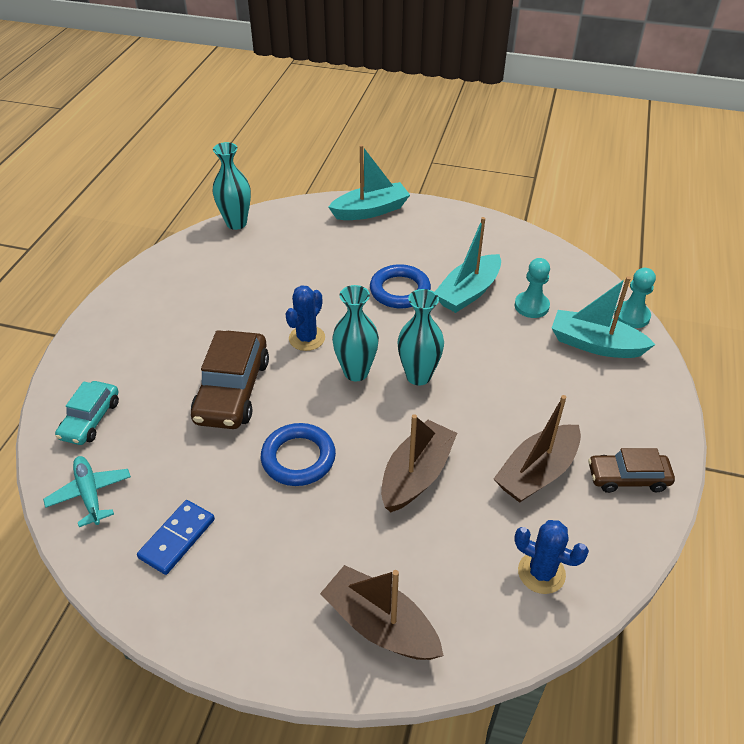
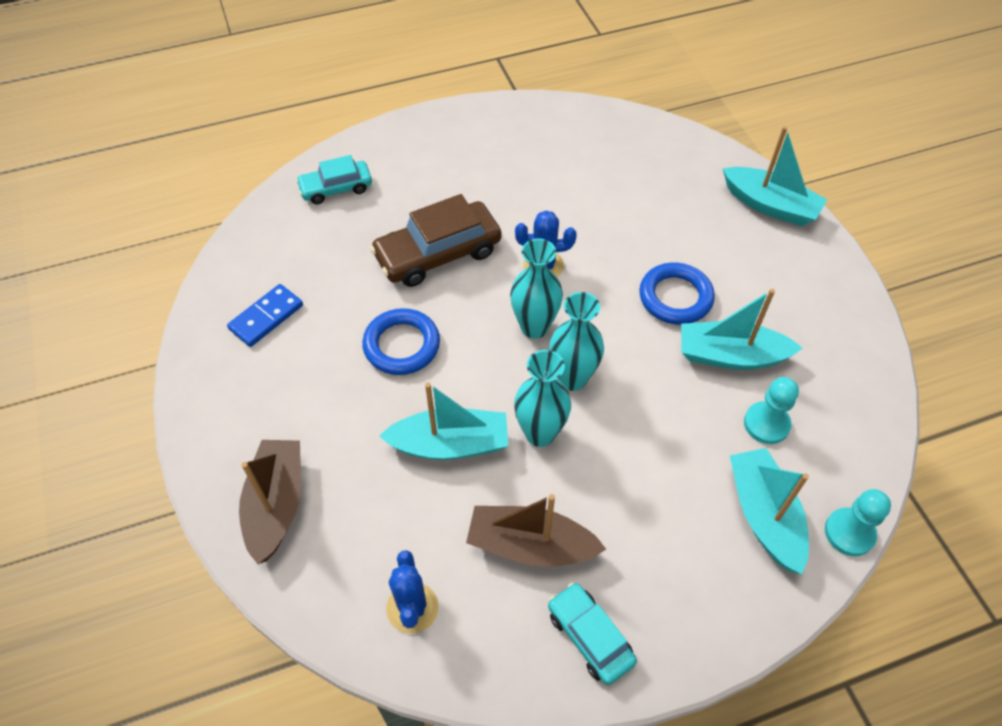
camera: 55 degrees right, 10 degrees up
(90, 494) = (269, 238): turquoise plane -> none
(177, 538) = (266, 317): blue domino -> blue domino turned 45 degrees counterclockwise
(236, 223) = (641, 122): turquoise vase -> turquoise vase (540, 433)
(416, 475) = (450, 444): brown boat -> turquoise boat
(628, 478) = (590, 637): brown car -> turquoise car

